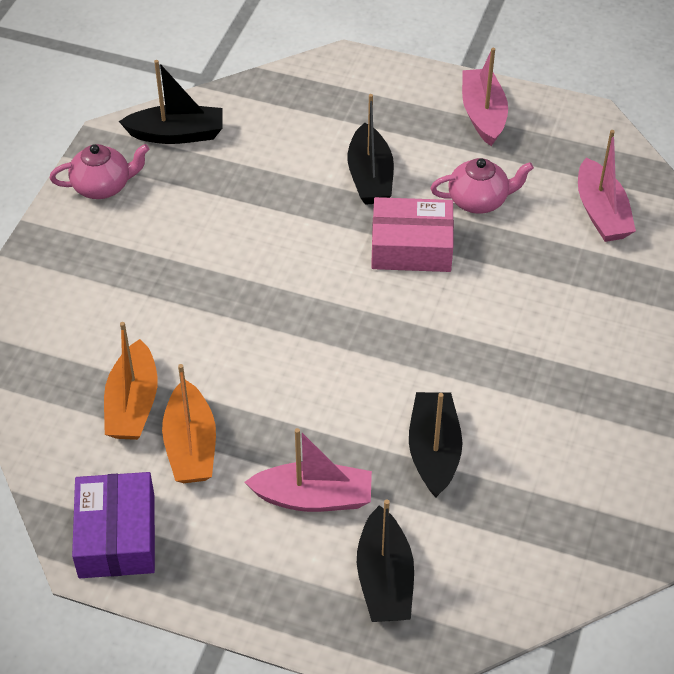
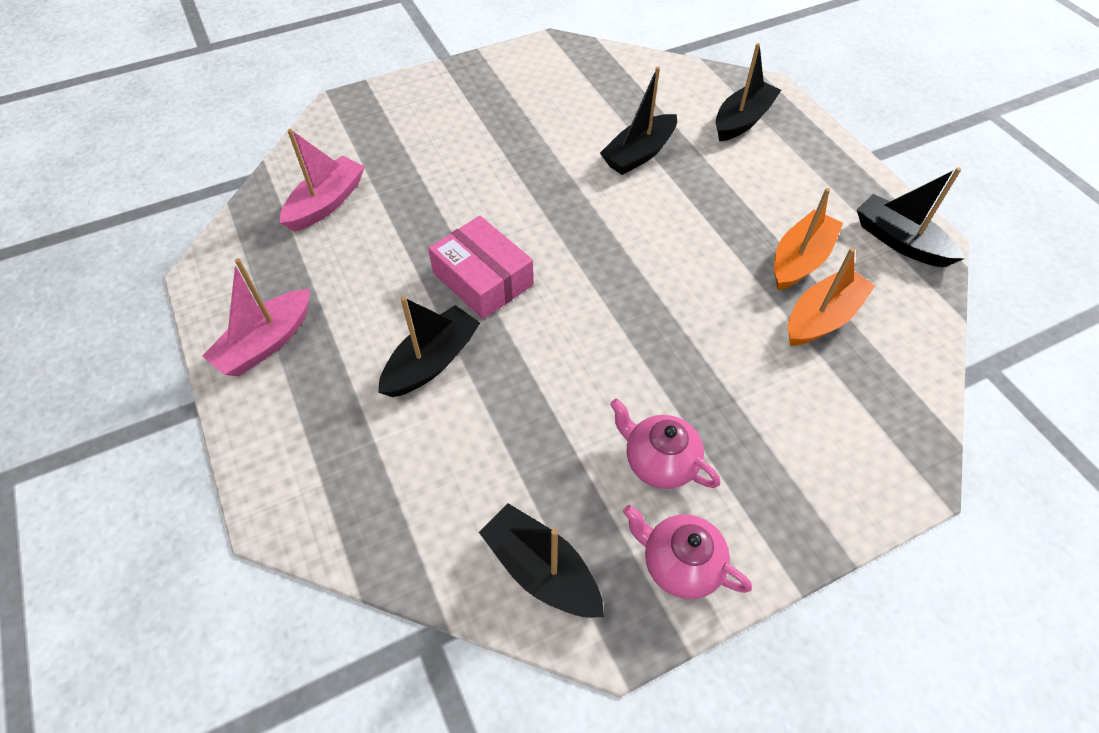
camera: 135 degrees left, 5 degrees up
(117, 536) = (900, 241): purple box -> black boat
(313, 498) = (743, 179): pink boat -> none
(479, 200) = (386, 275): pink teapot -> pink teapot (659, 461)

